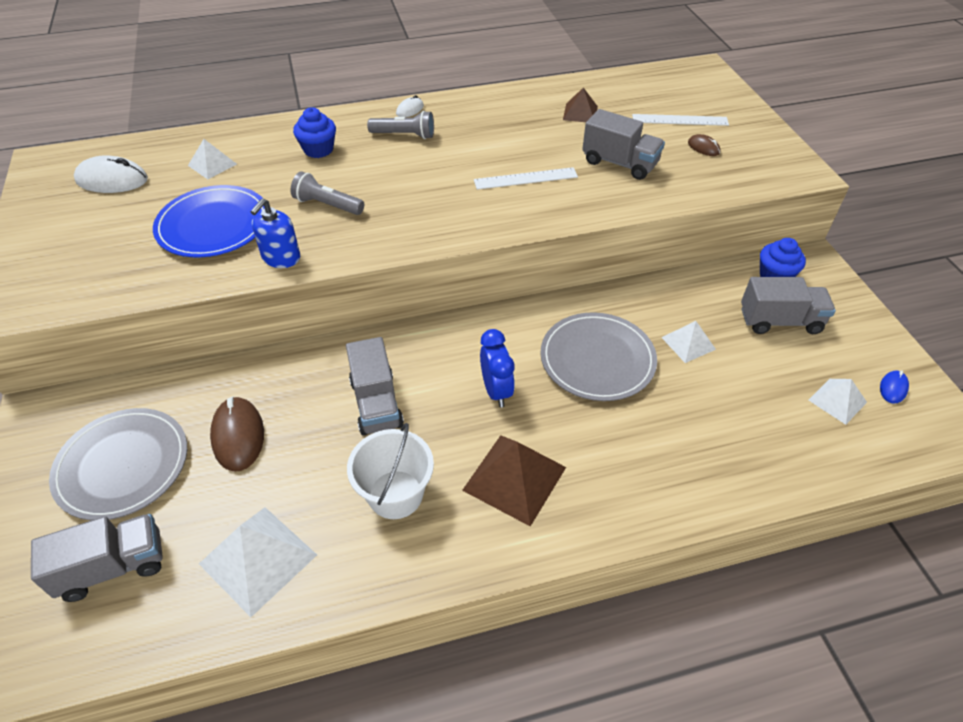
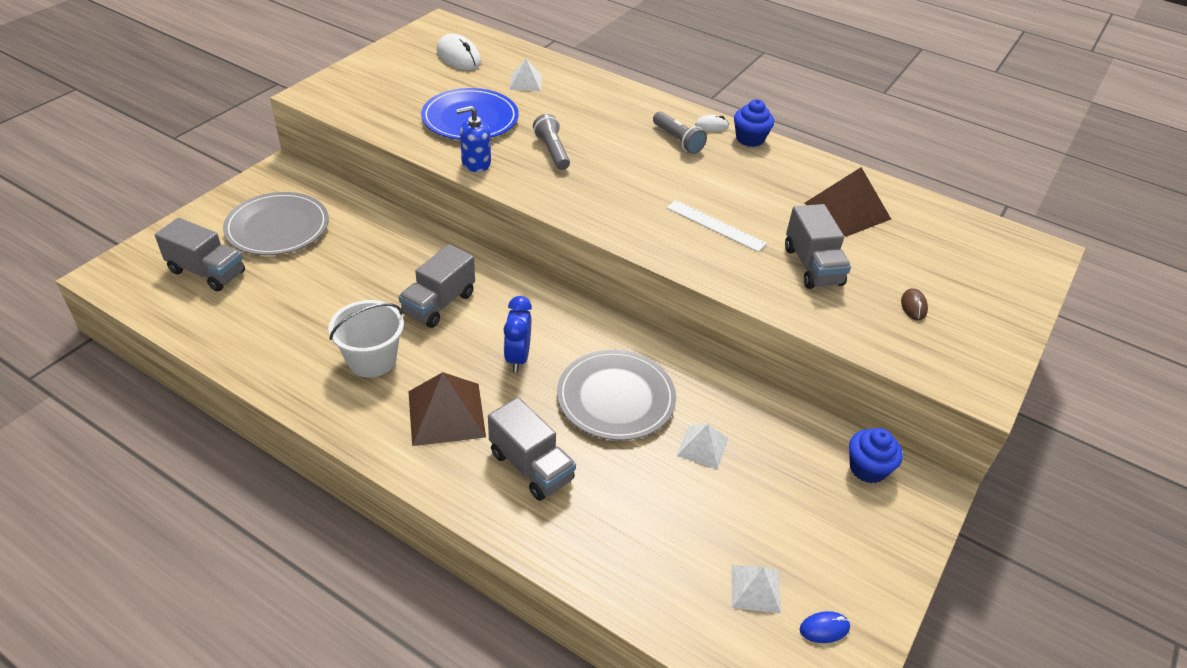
camera: 45 degrees right, 5 degrees down
(238, 436) = (346, 259): brown mouse -> none
(258, 559) = (264, 327): white pyramid -> none
(318, 149) = (604, 113): blue cupcake -> blue cupcake (750, 139)
(496, 391) = (518, 358): blue clock -> blue clock turned 150 degrees clockwise
(580, 113) = (847, 211): brown pyramid -> brown pyramid, size x1.71
(680, 120) = (932, 273): white ruler -> none
(780, 321) = (810, 499): grey truck -> grey truck (531, 466)

